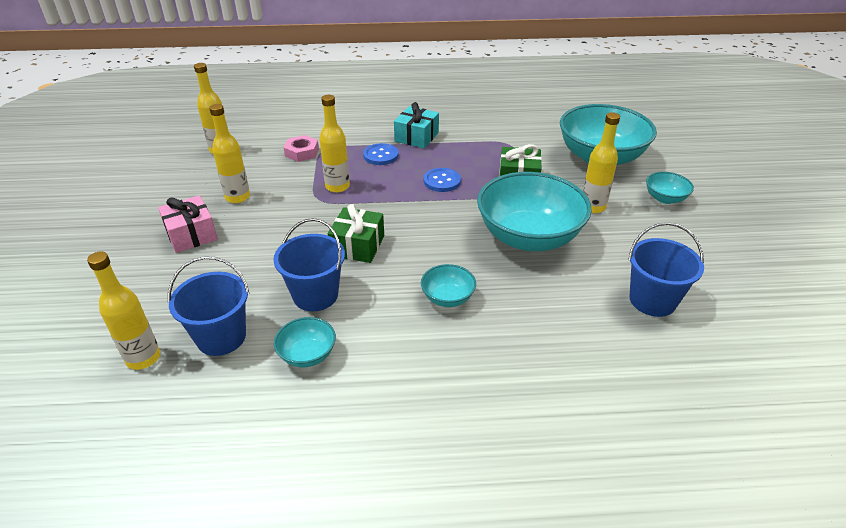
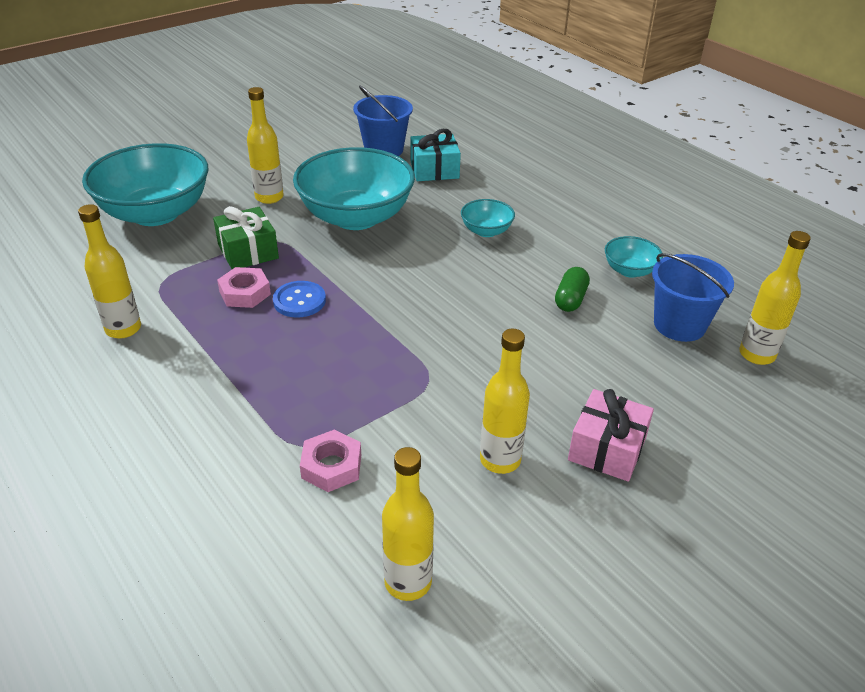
camera: 125 degrees left, 0 degrees up
(315, 295) = (570, 299): blue bucket -> green capsule
(337, 187) = (387, 378): yellow bottle -> yellow bottle (123, 329)
(358, 246) = (477, 308): green gift -> none
(381, 155) = (276, 377): blue button -> none
(416, 137) = (194, 367): turquoise gift -> turquoise gift (434, 170)
(470, 166) = (245, 293): none -> pink nut
(665, 198) = (219, 166): turquoise bowl -> none

